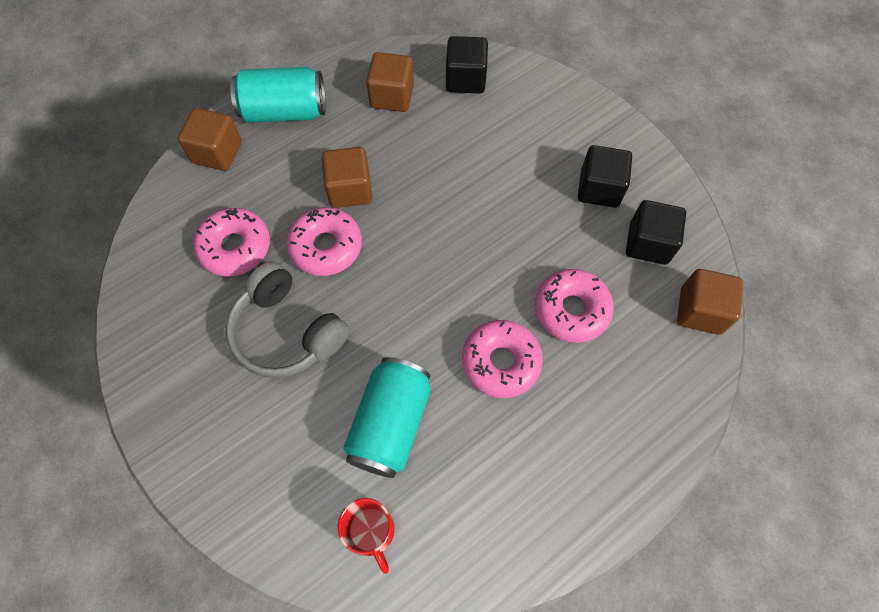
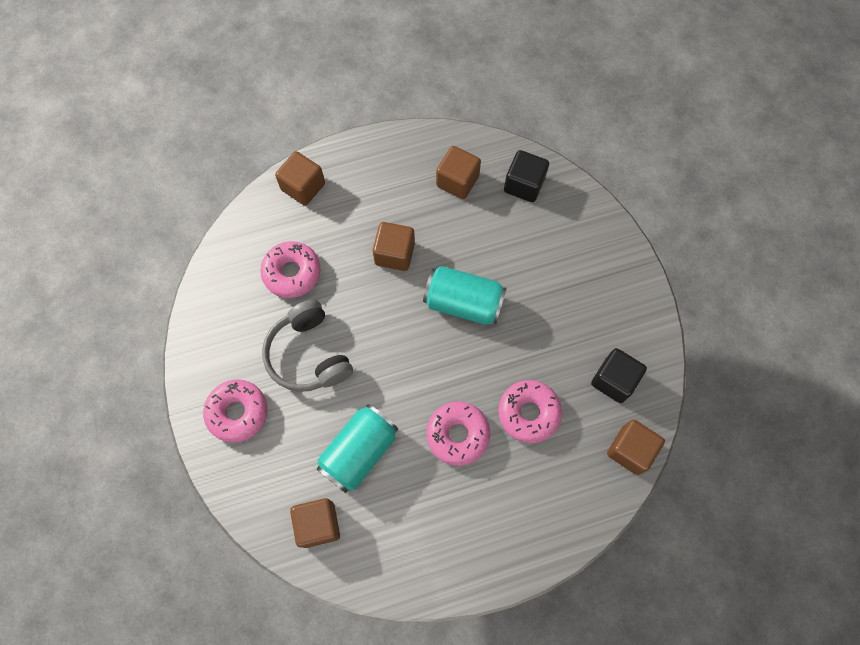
camera: 20 degrees right, 5 degrees up
(285, 111) = (367, 167): turquoise can -> turquoise can (463, 303)
(326, 247) = (360, 296): pink donut -> pink donut (238, 412)
(371, 532) = (318, 524): red mug -> brown cube
(599, 189) = (594, 320): black cube -> none

